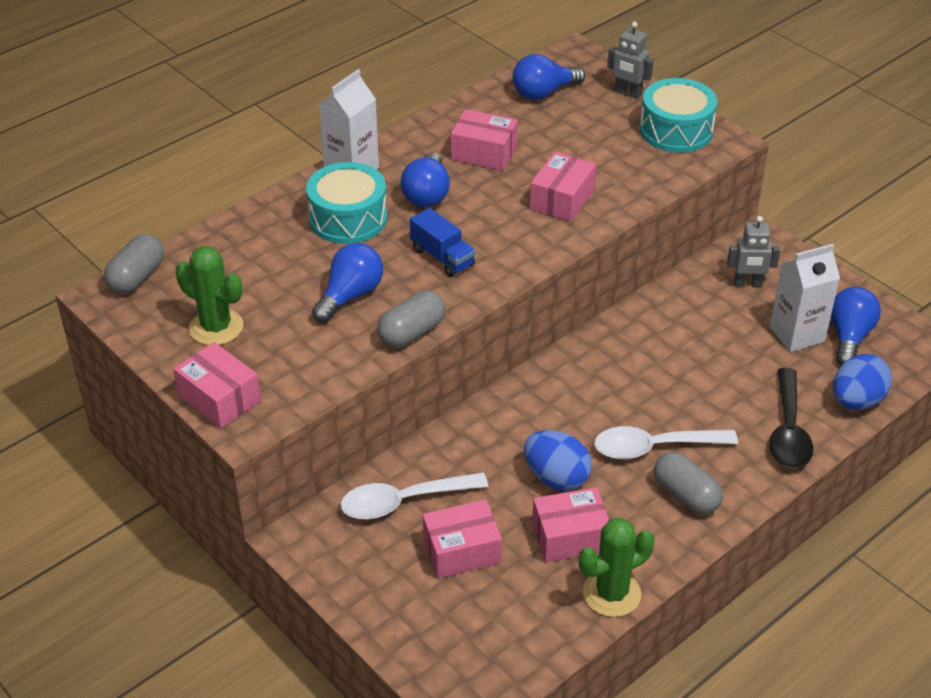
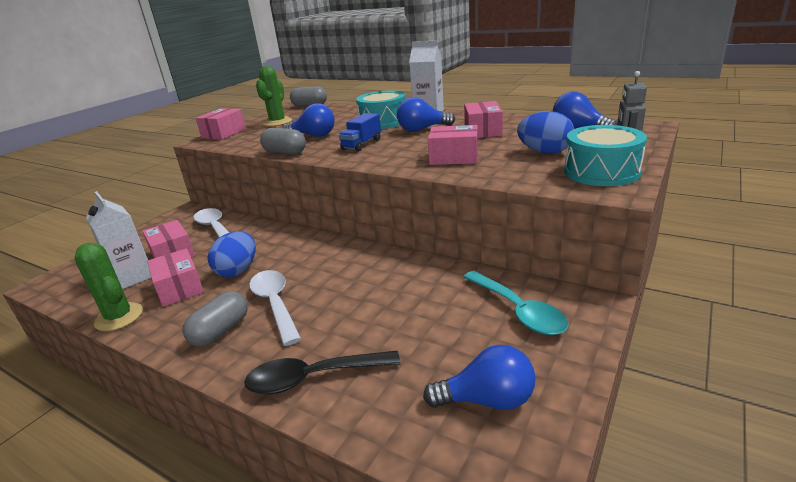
camera: 75 degrees right, 15 degrees down
(748, 283) = (518, 311): grey robot -> turquoise spoon
(796, 334) = (464, 357): white carton -> white carton (133, 277)
(856, 401) = (377, 425): blue egg -> blue egg (544, 152)

